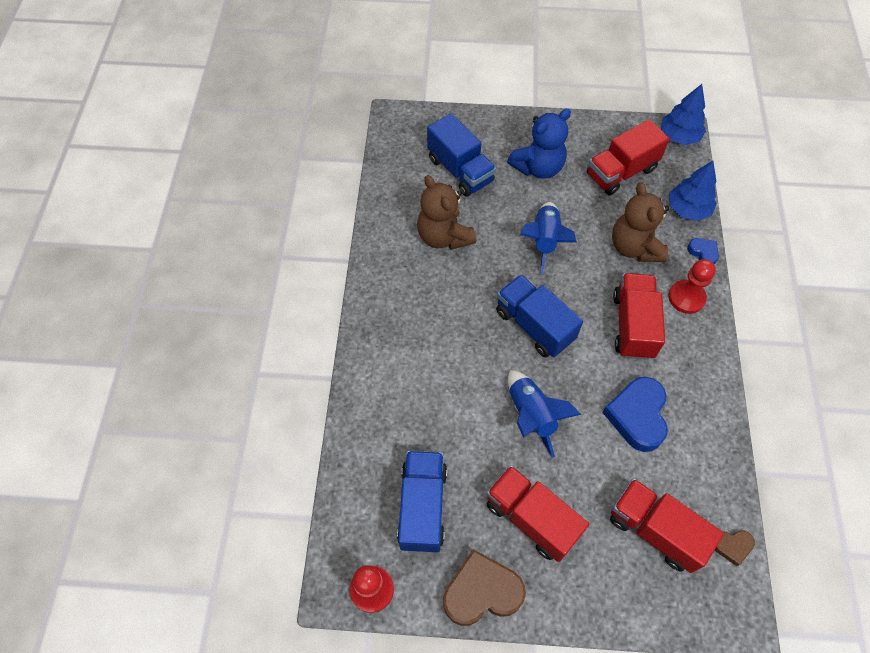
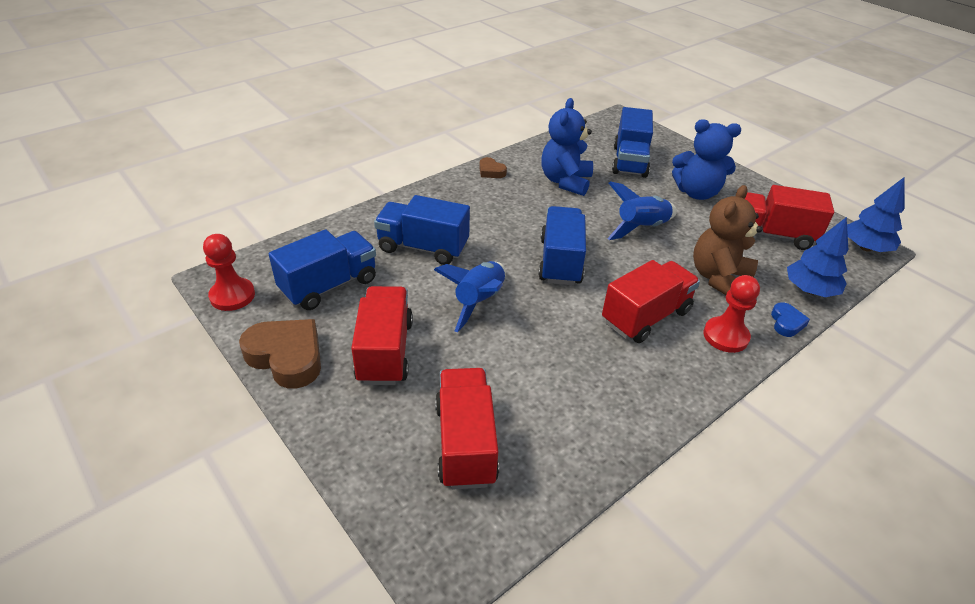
camera: 45 degrees right, 20 degrees down
(435, 404) = (423, 247): none -> blue truck
(444, 236) = (565, 181): brown teddy bear -> blue teddy bear
(637, 416) = (564, 367): blue heart -> none
(731, 546) = (516, 518): brown heart -> brown heart (491, 171)

